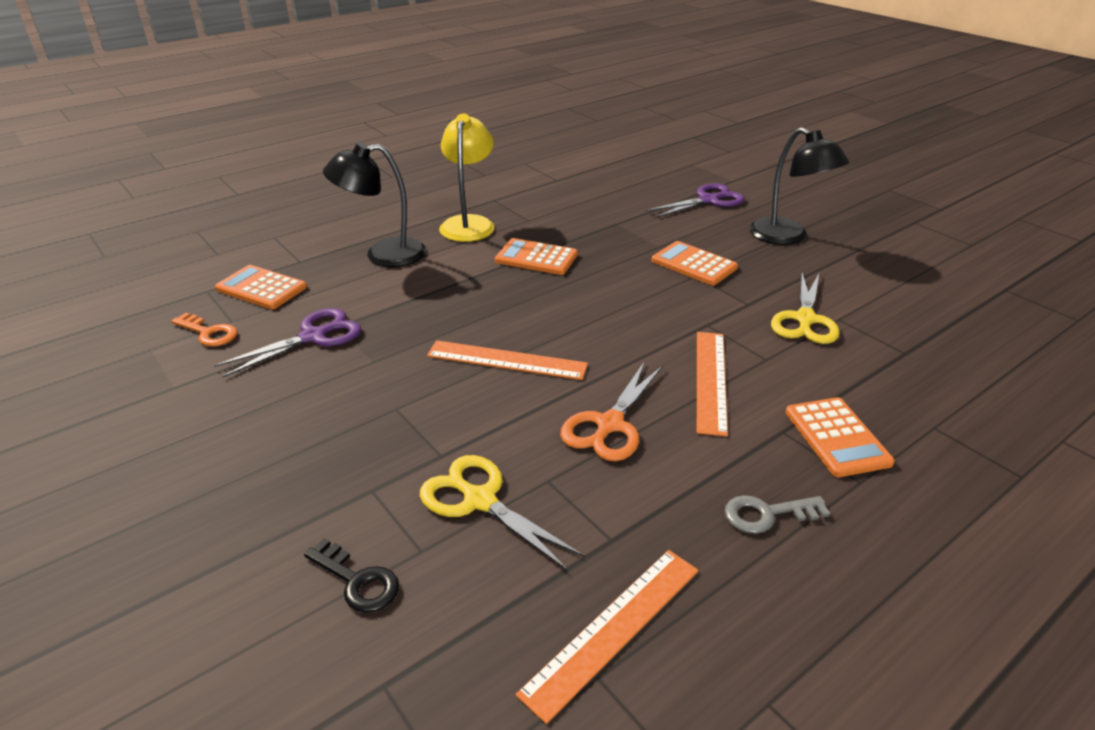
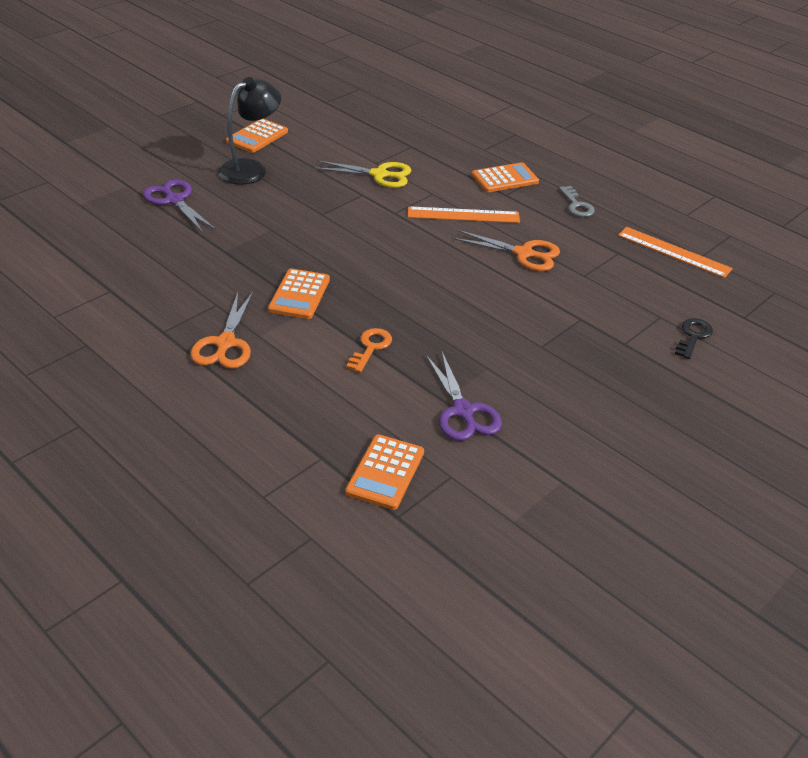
camera: 100 degrees left, 5 degrees up
(208, 333) = (475, 486): orange key -> orange key (370, 348)
(313, 336) = (463, 411): purple scissors -> purple scissors turned 150 degrees counterclockwise
(383, 255) = (301, 395): black lamp -> none
(469, 223) = (225, 343): yellow lamp -> orange scissors
(479, 500) = (612, 299): yellow scissors -> none
(506, 360) = (466, 300): orange ruler -> none
(694, 264) = (303, 214): orange calculator -> orange calculator (257, 137)

